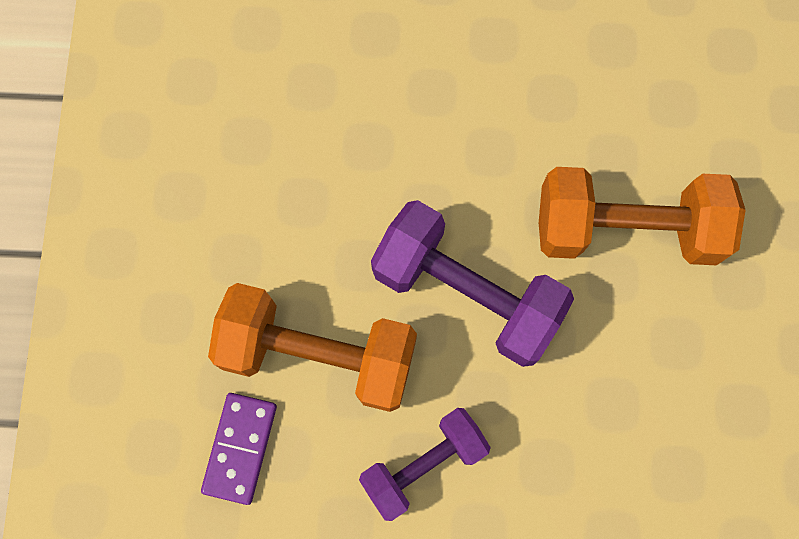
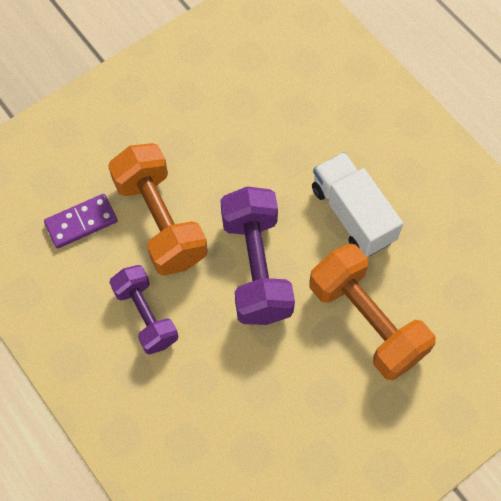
camera: 50 degrees right, 10 degrees down
(423, 464) = (146, 316): purple dumbbell -> purple dumbbell turned 45 degrees clockwise
(491, 138) = (352, 214): none -> white truck

